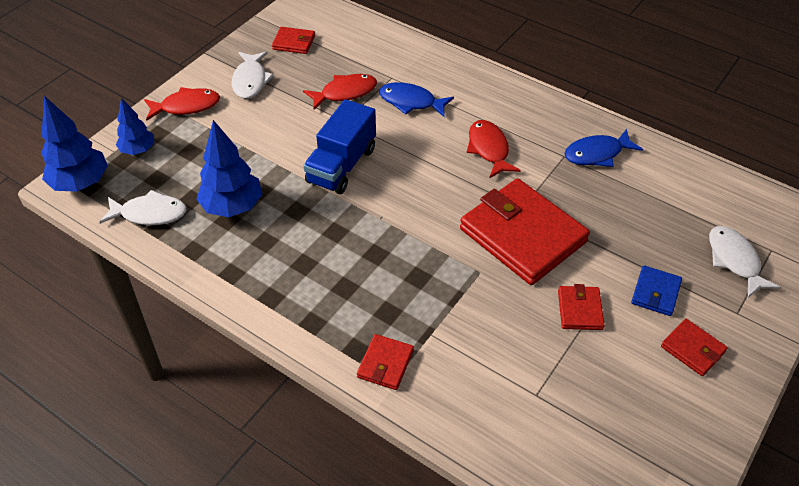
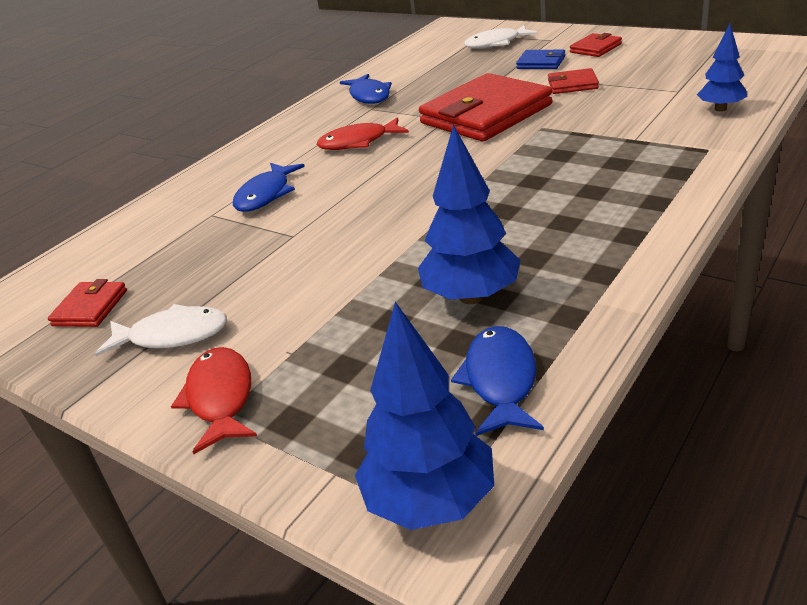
camera: 85 degrees left, 15 degrees down
(138, 150) = (336, 436): blue tree -> blue tree (720, 109)
(149, 214) = (500, 380): white fish -> blue fish
(341, 165) = (382, 224): blue truck -> none
(345, 93) = (233, 243): red fish -> none
(385, 364) = (688, 155): red wallet -> none

